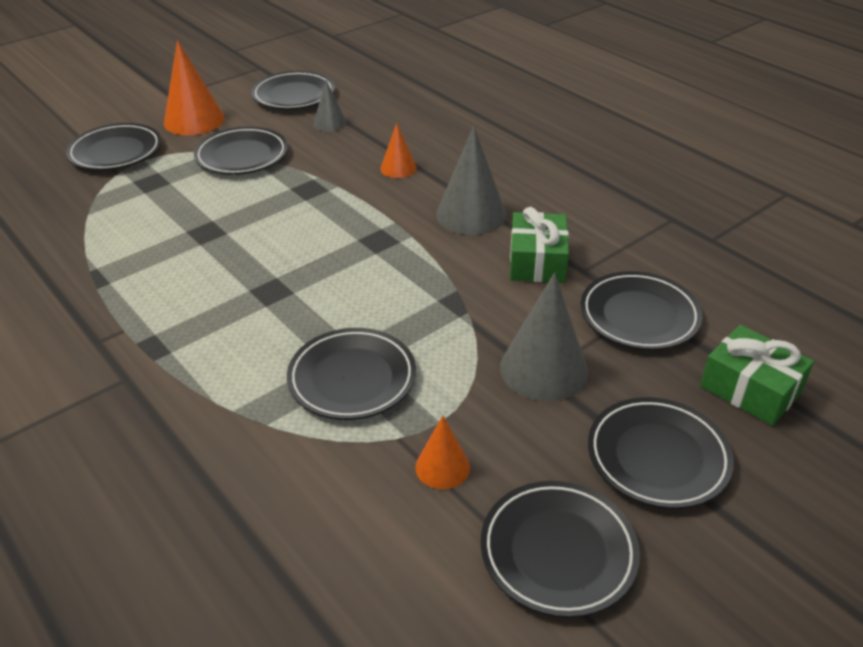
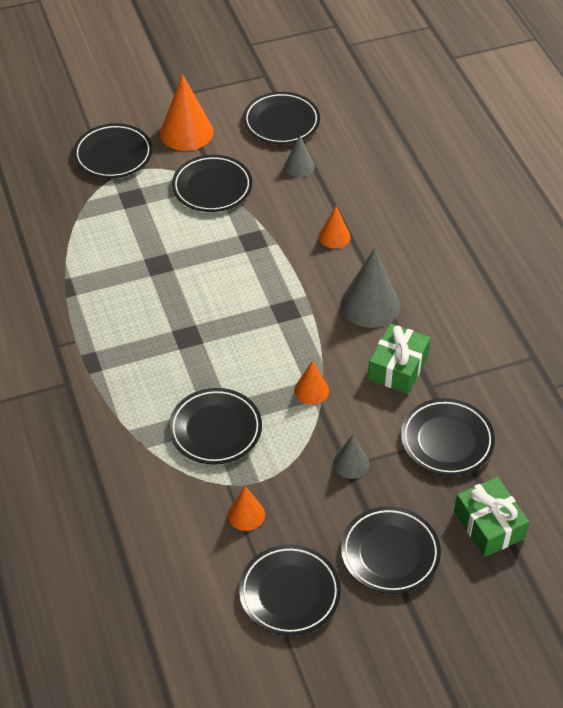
camera: 20 degrees right, 10 degrees up
(451, 307) = (311, 390): none -> orange cone
(543, 369) = (351, 463): grey cone -> grey cone, size x0.56

